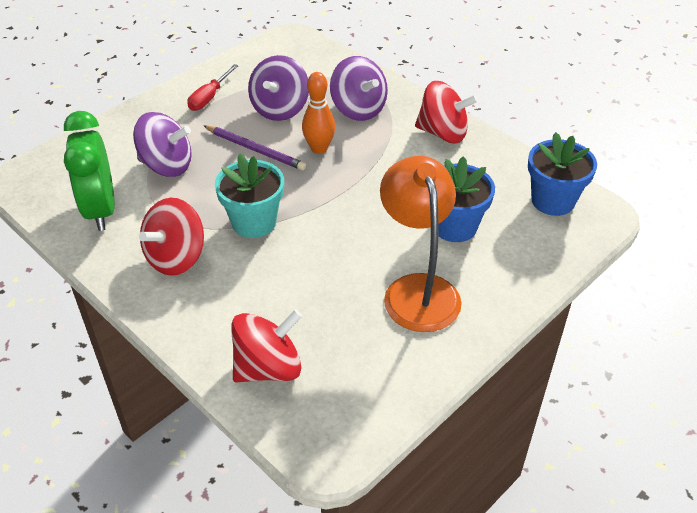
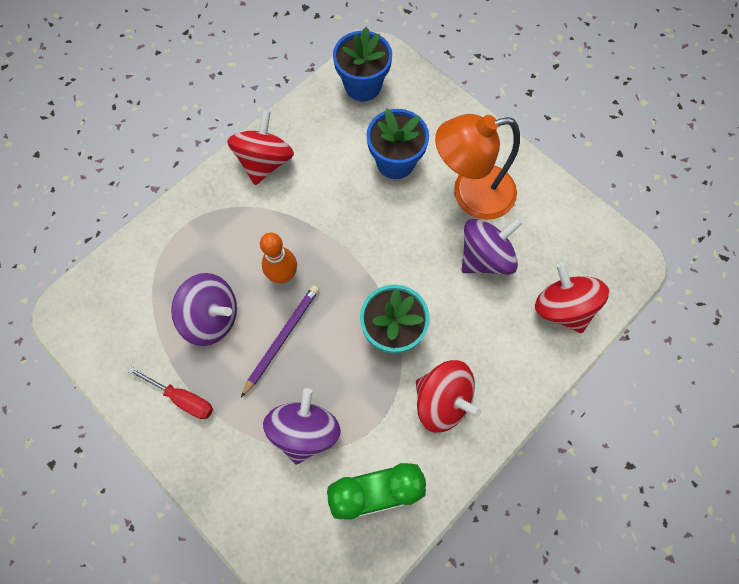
camera: 90 degrees left, 25 degrees up
(358, 109) = (219, 237): purple spinning top -> purple spinning top (485, 257)

